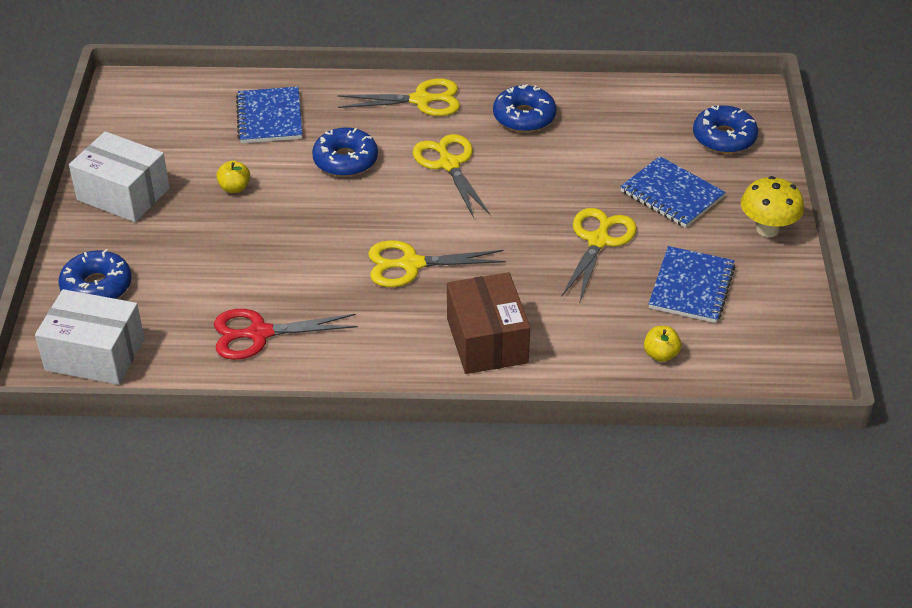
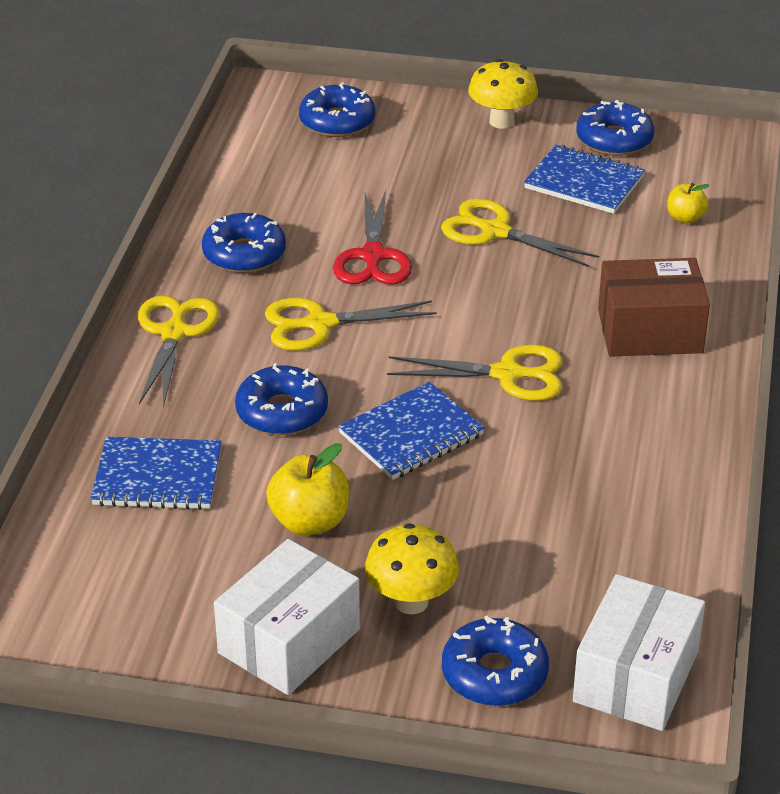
camera: 80 degrees left, 5 degrees down
(161, 242) = (411, 602): none -> yellow mushroom
(234, 188) = (309, 521): yellow apple -> yellow apple, size x1.68
(259, 334) = (614, 514): red scissors -> red scissors (373, 256)
(411, 264) = (507, 374): yellow scissors -> yellow scissors turned 90 degrees counterclockwise
(671, 195) = (427, 171): blue notebook -> blue notebook (411, 434)
(770, 301) = (614, 140): none -> blue donut

